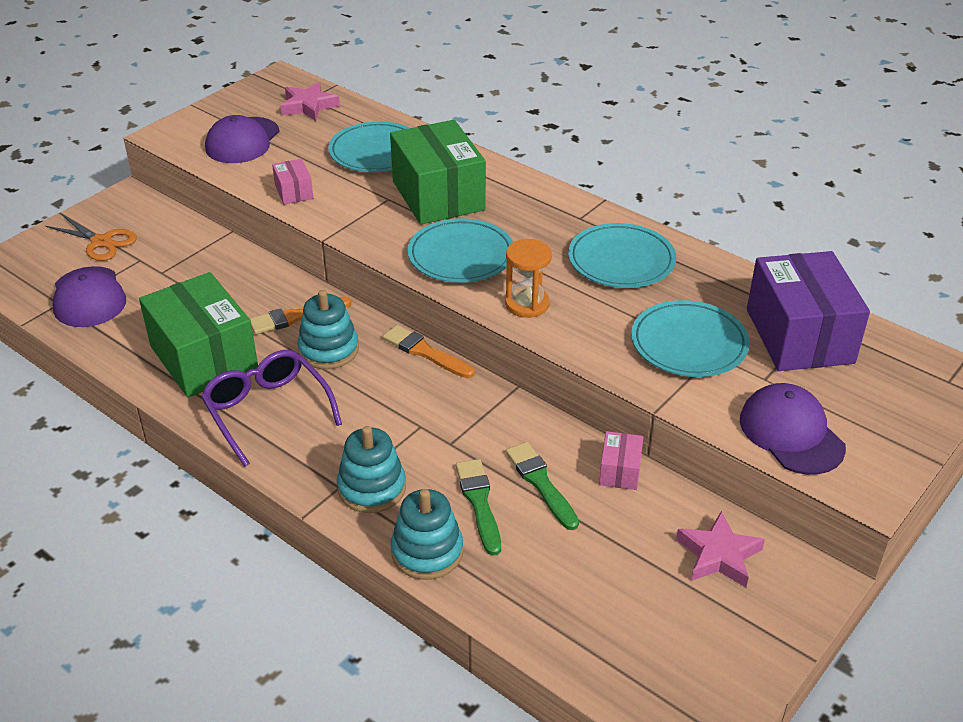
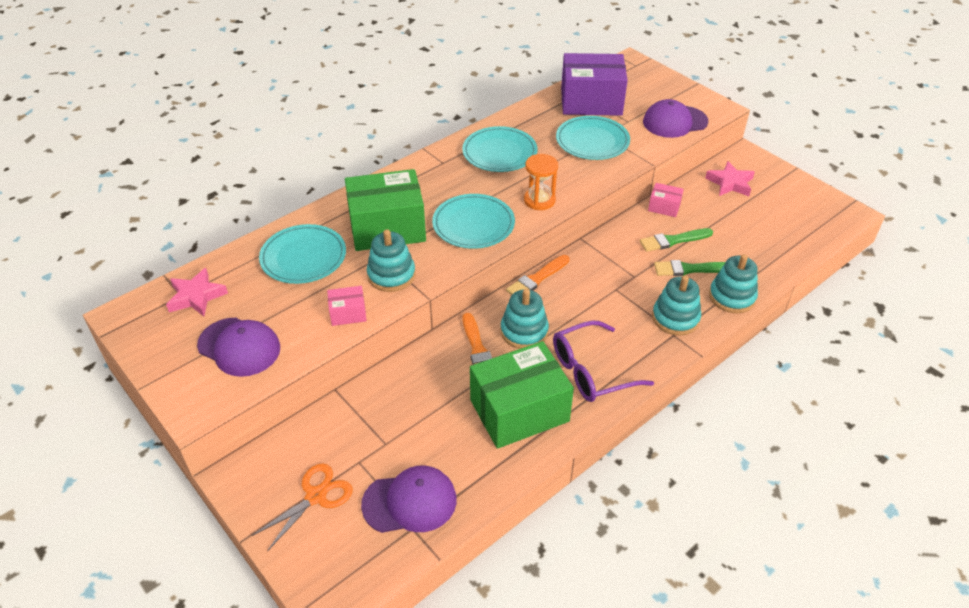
camera: 80 degrees left, 5 degrees up
(357, 210) = (391, 275): none -> turquoise stacking toy

